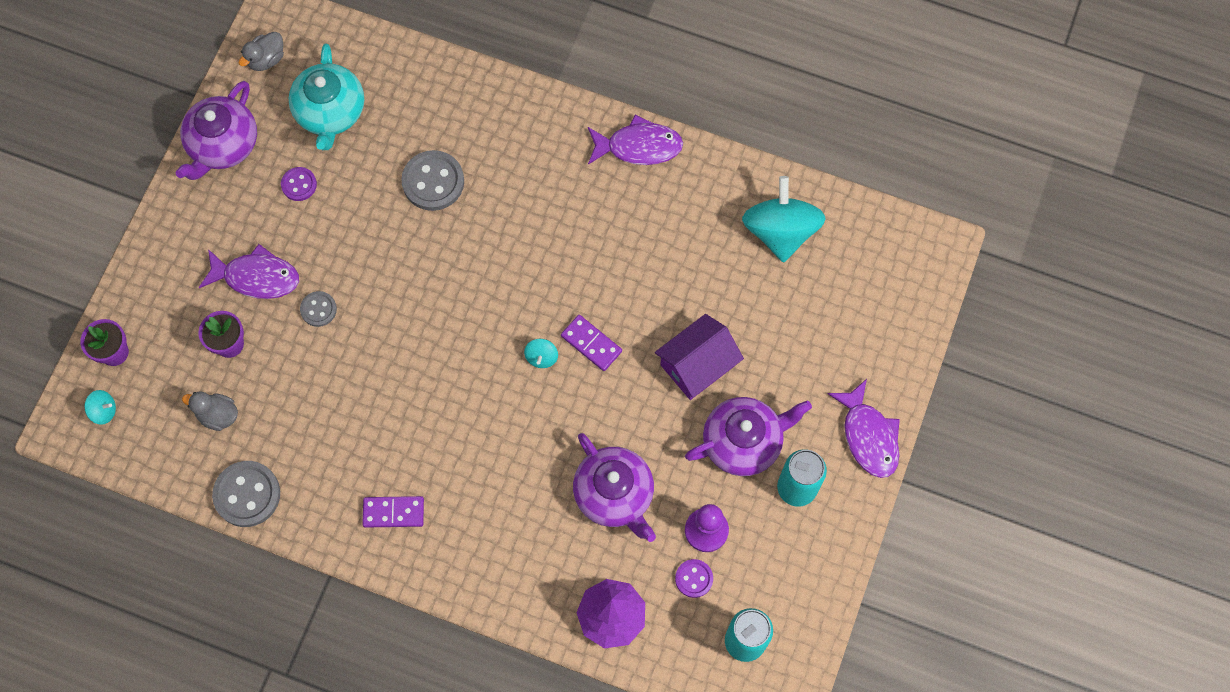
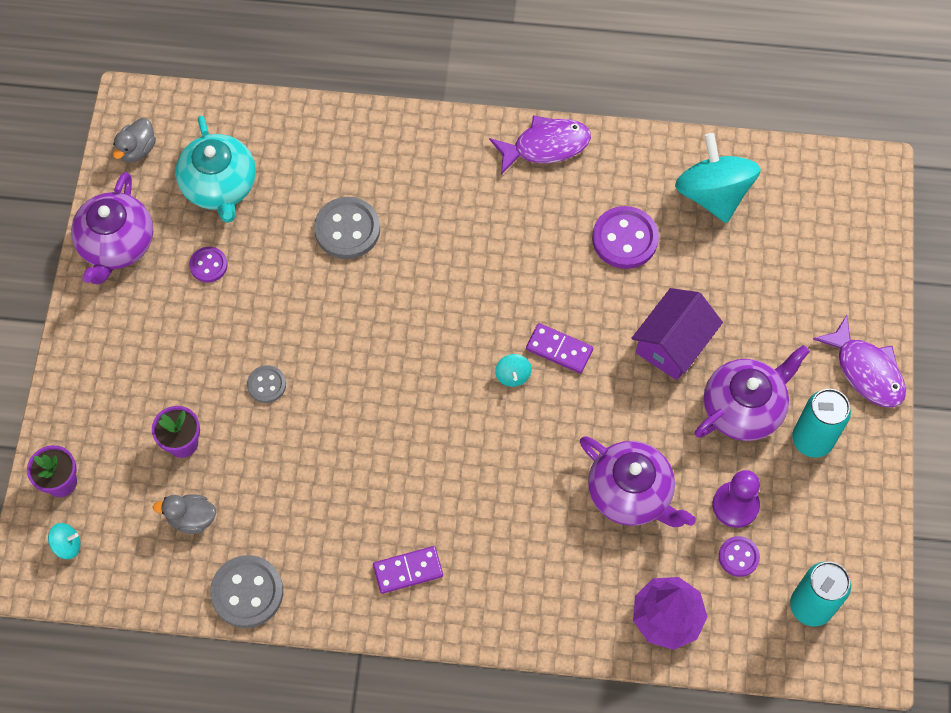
camera: 15 degrees left, 5 degrees down
(256, 277) = (191, 368): purple fish -> none
(684, 254) = (625, 239): none -> purple button

